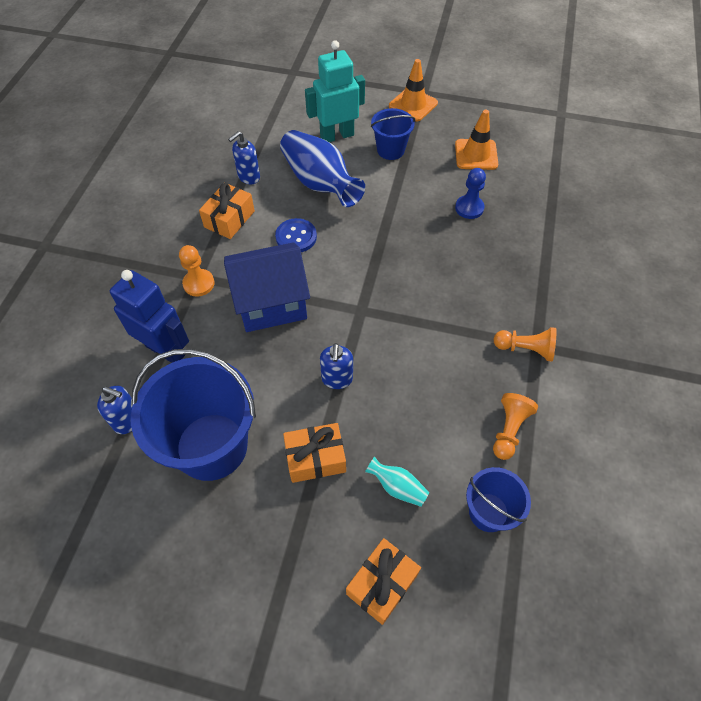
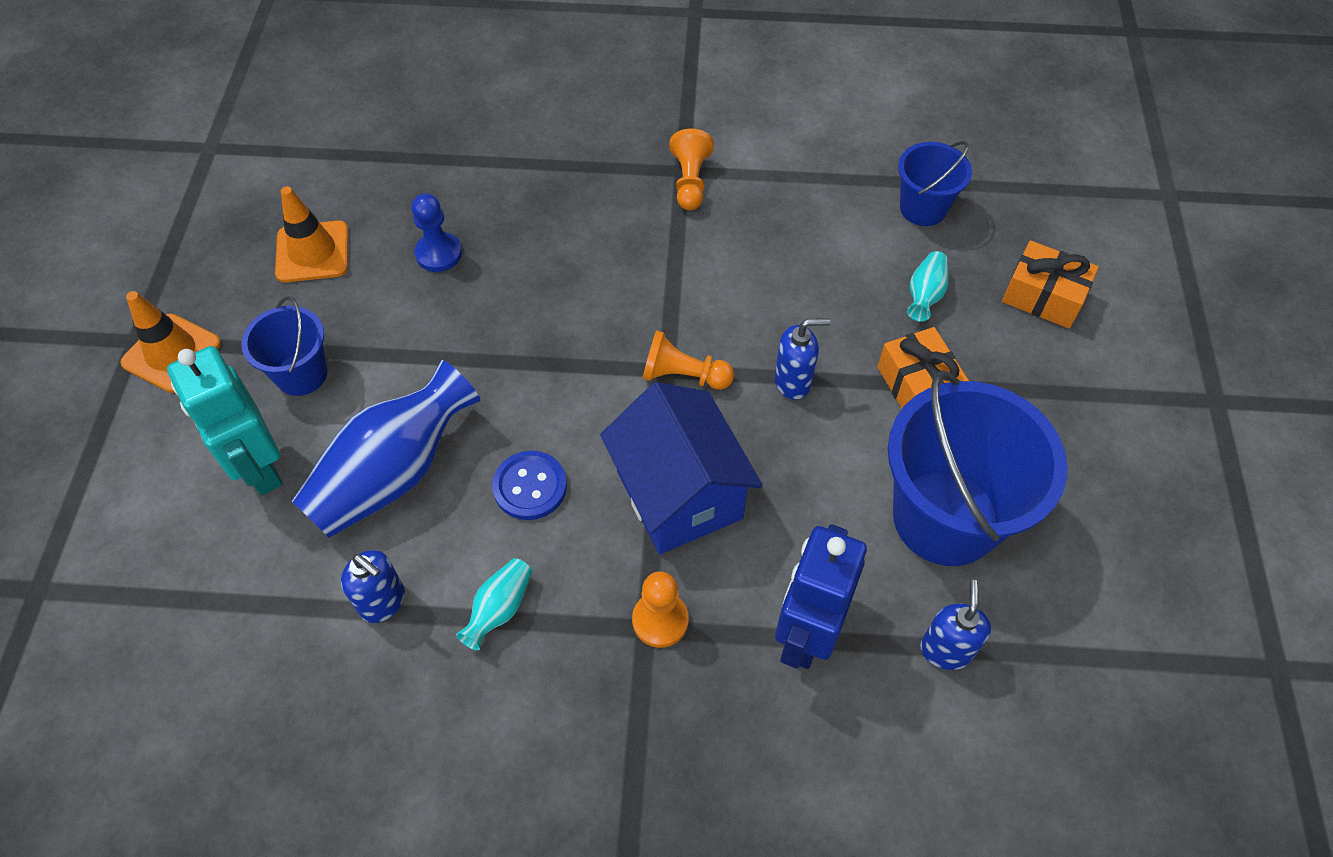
camera: 100 degrees left, 0 degrees up
(229, 219) = (499, 609): orange gift -> turquoise vase
(509, 430) = (813, 194): orange pawn -> orange pawn (683, 375)

